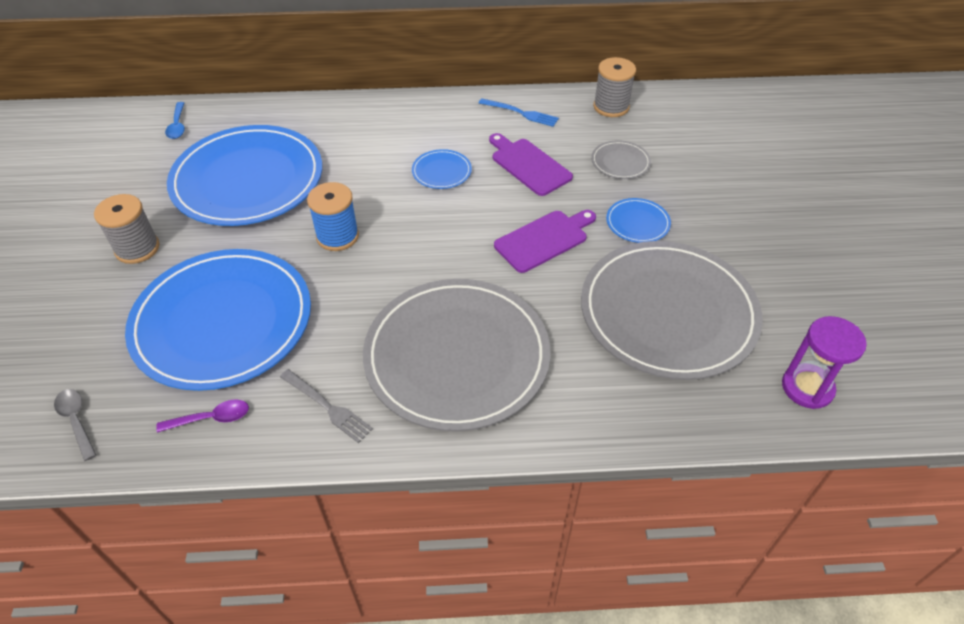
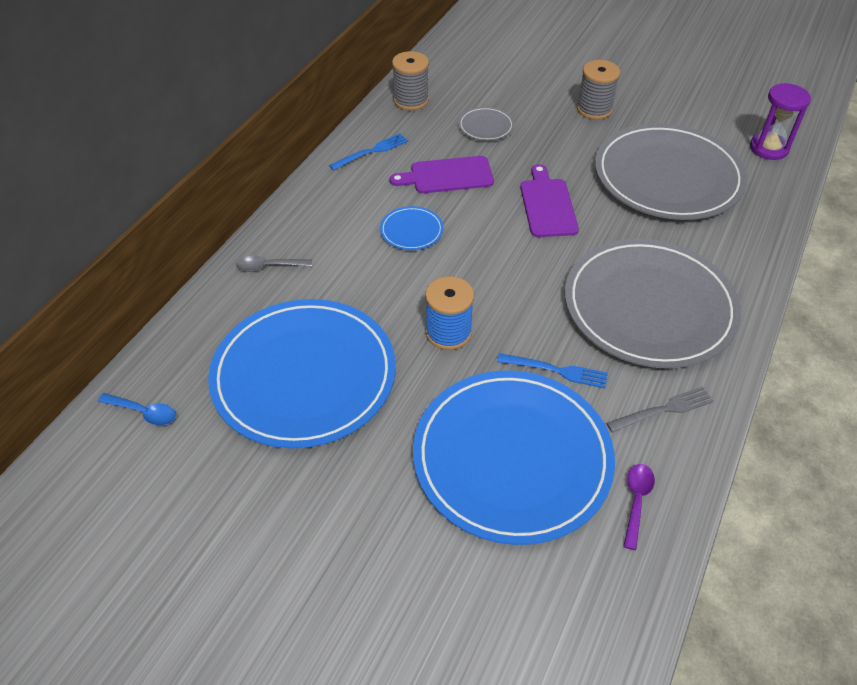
camera: 60 degrees left, 0 degrees up
(76, 421) = (584, 623): grey spoon -> grey spoon (269, 266)
(137, 248) = (345, 507): grey spool -> grey spool (594, 109)
(333, 317) = (556, 371): none -> blue fork
(637, 223) = (563, 149): blue plate -> none

